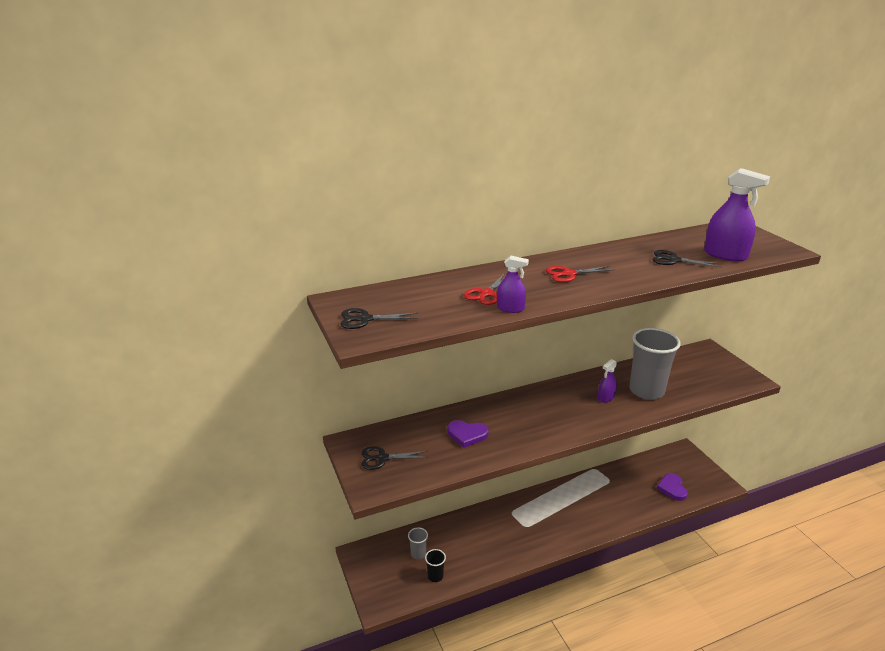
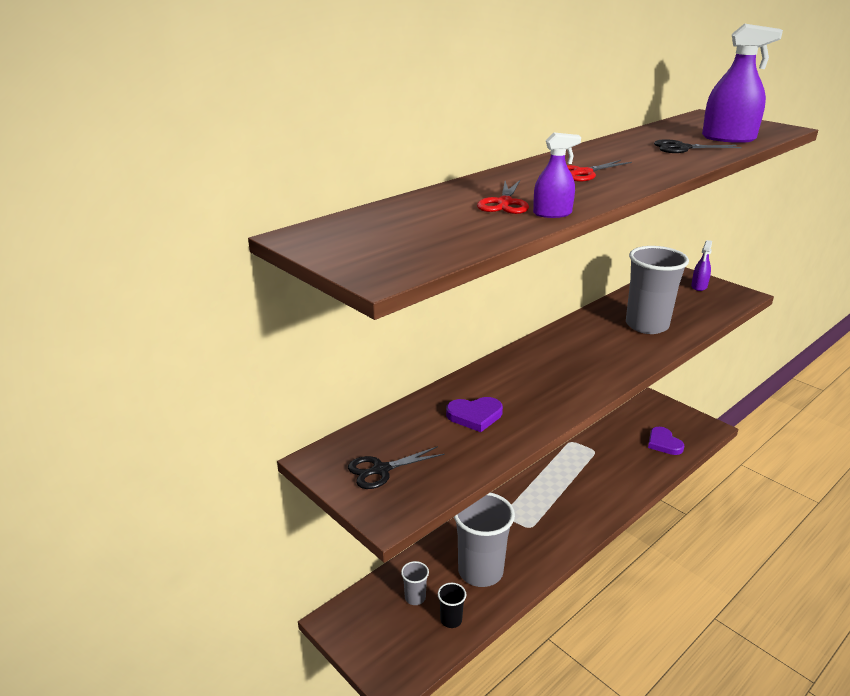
camera: 20 degrees left, 0 degrees up
(365, 319) = (366, 251): black scissors -> none
(472, 548) = (480, 571): none -> grey cup
(606, 397) = (608, 341): purple spray bottle -> purple spray bottle (699, 286)

